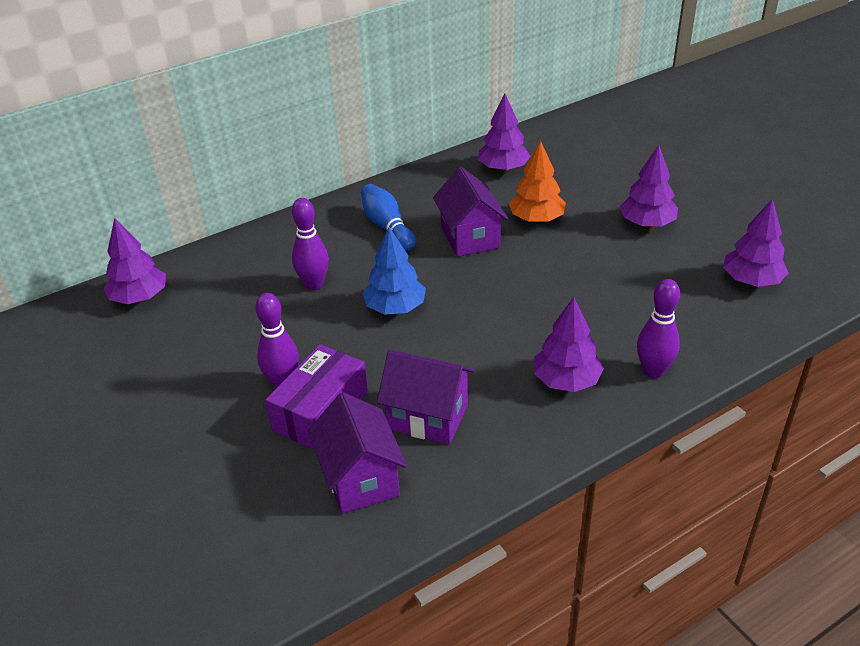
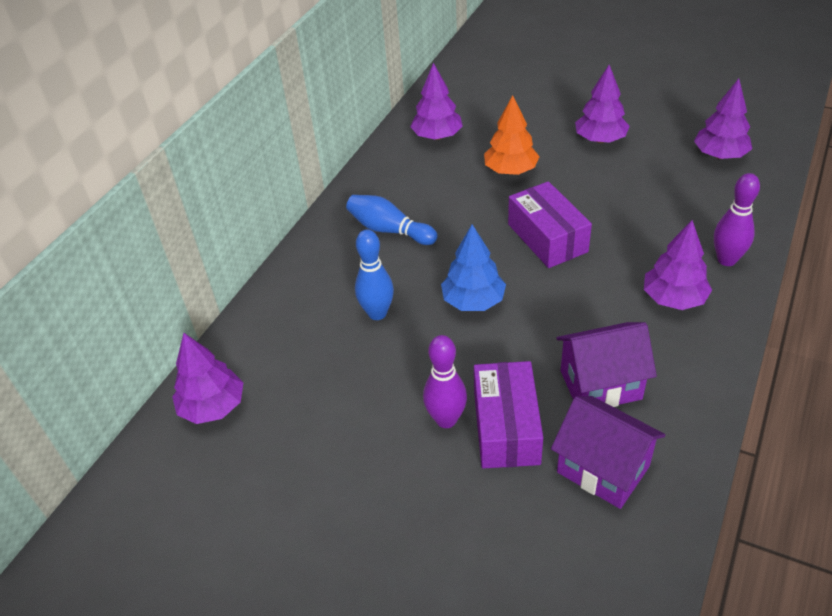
camera: 30 degrees left, 5 degrees up
(314, 284) = (377, 313): purple bowling pin -> blue bowling pin
(470, 237) = (472, 209): purple house -> none
(509, 285) = (547, 238): none -> purple box

